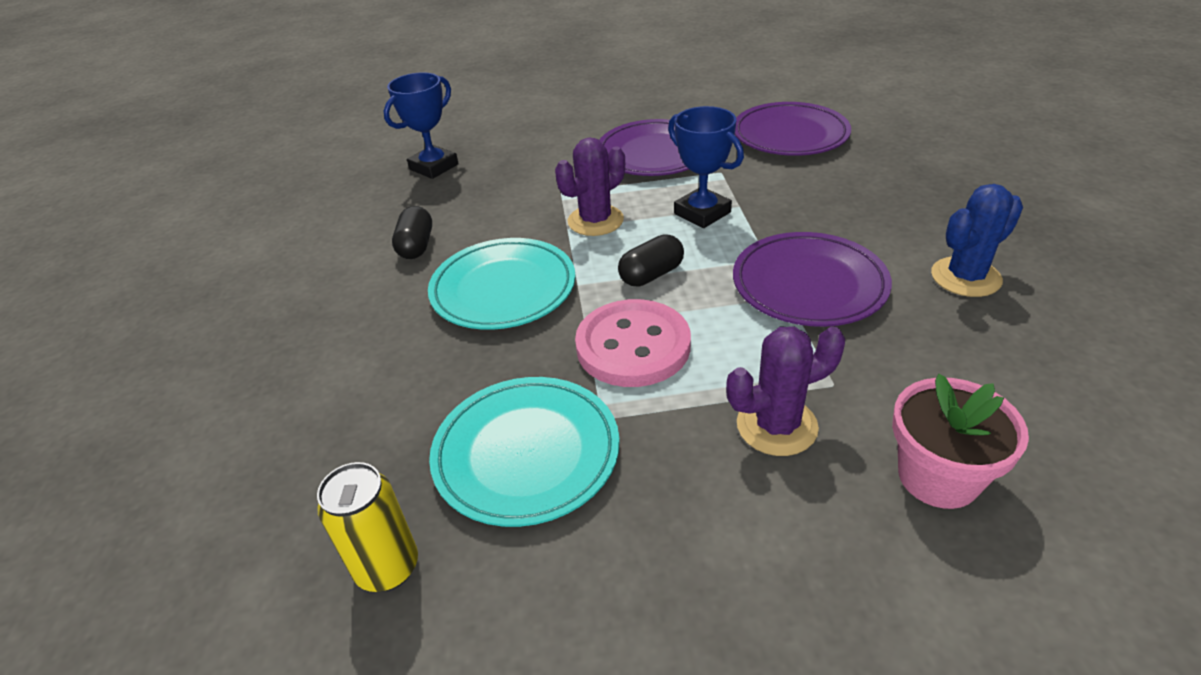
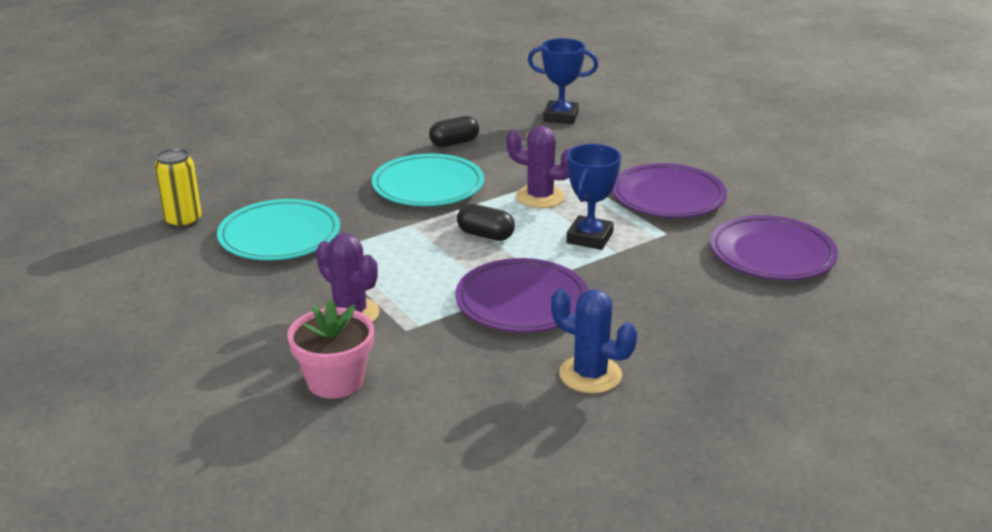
camera: 60 degrees right, 10 degrees down
(633, 346) = (398, 246): pink button -> none

